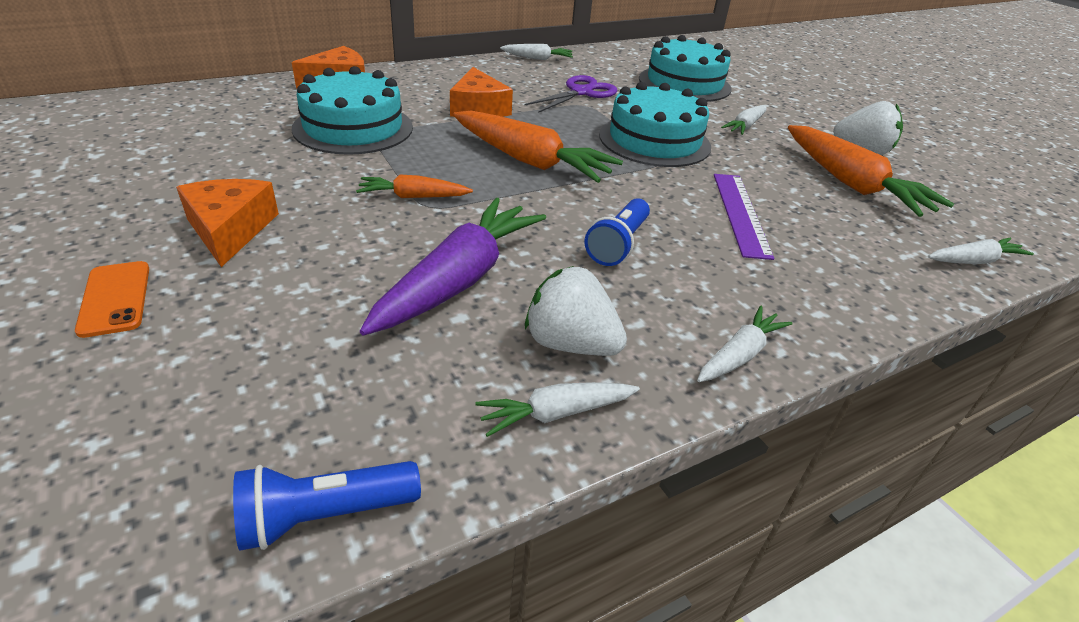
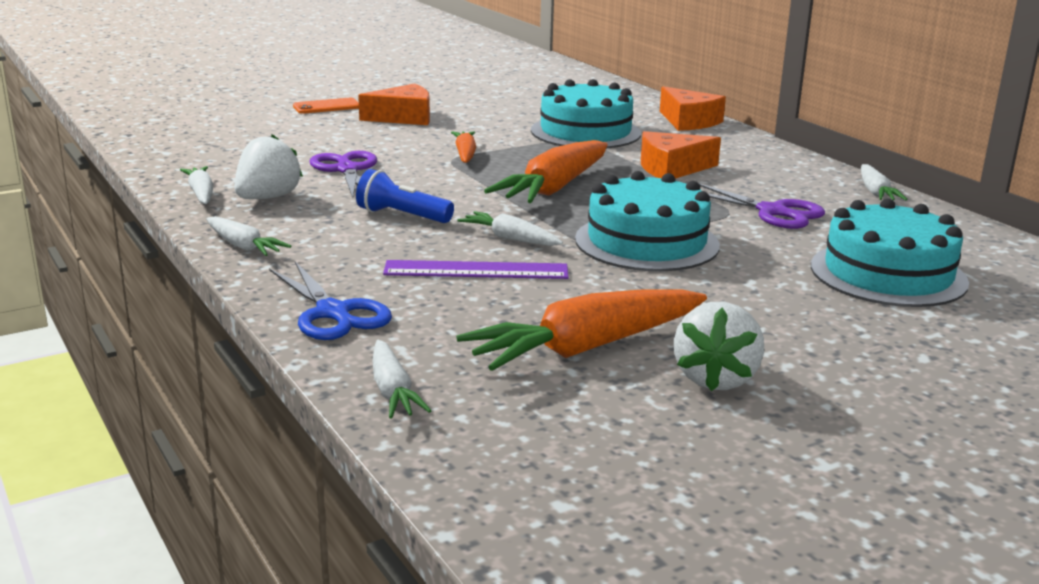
camera: 90 degrees right, 15 degrees down
(325, 515) = (151, 154): blue flashlight -> none
(459, 279) = (347, 170): purple carrot -> purple scissors
(745, 126) = (743, 300): white carrot -> white carrot (510, 239)
(868, 288) = (333, 313): none -> blue scissors

